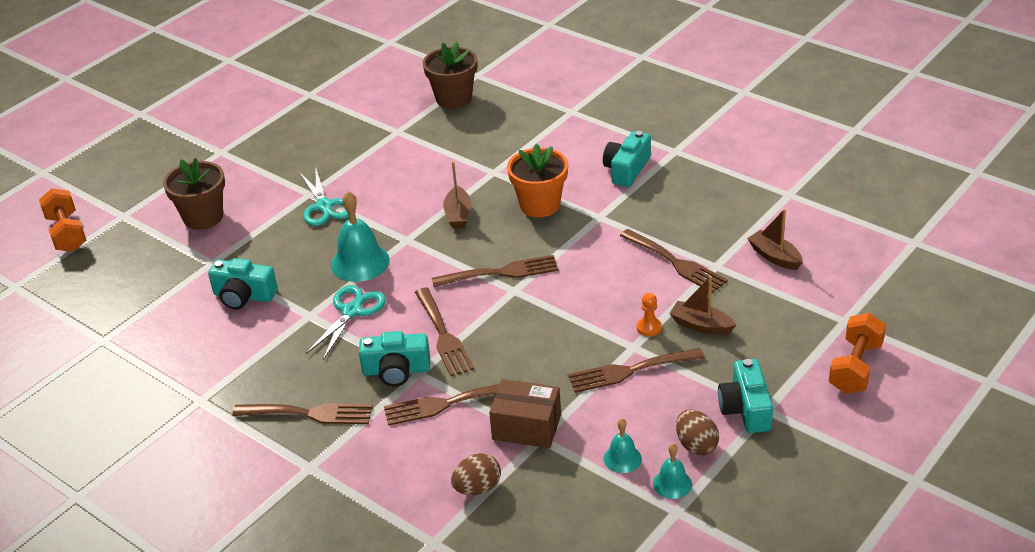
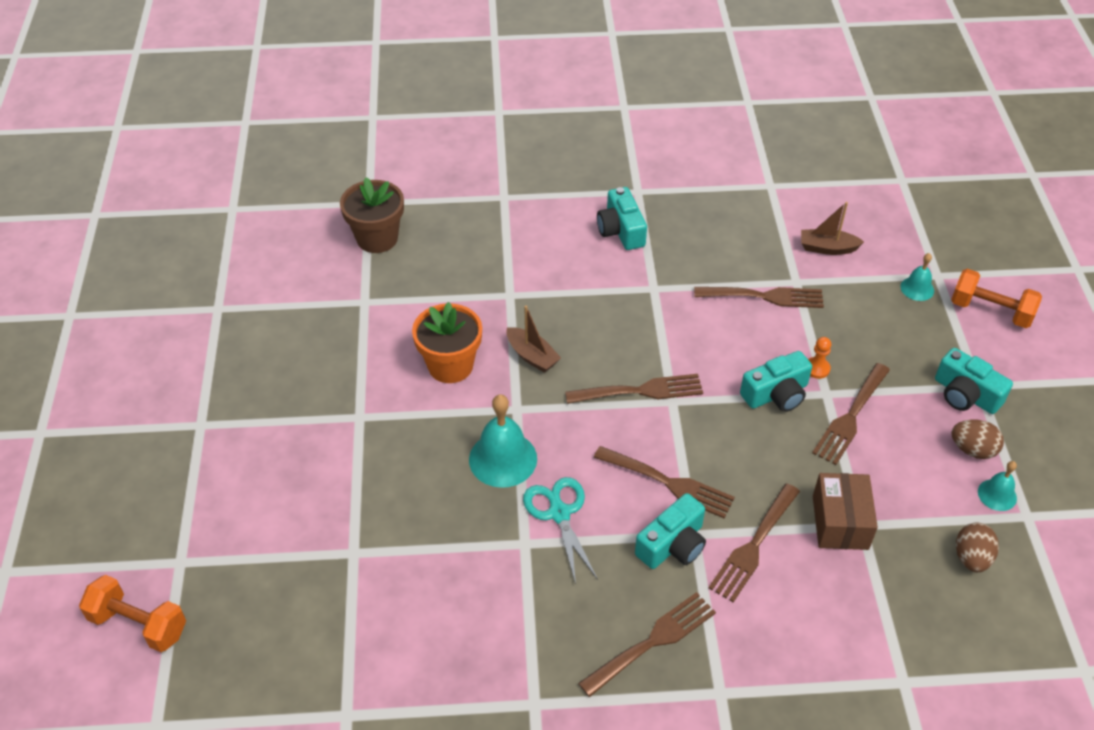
camera: 45 degrees left, 10 degrees up
(203, 217) = (278, 509): brown flower pot -> none
(243, 296) = (434, 566): turquoise camera -> turquoise camera (776, 394)
(324, 206) = (392, 421): turquoise scissors -> none
(477, 488) = (874, 606): brown egg -> brown egg (971, 558)
(501, 272) = (640, 391): brown fork -> brown fork turned 45 degrees clockwise
(526, 427) = (840, 522): brown box -> brown box turned 60 degrees counterclockwise
(540, 205) = (591, 305): orange flower pot -> orange flower pot (450, 365)
(622, 458) = (939, 498): turquoise bell -> turquoise bell (917, 288)
(701, 325) = (850, 342): brown boat -> none
(855, 368) = (990, 311): orange dumbbell -> orange dumbbell turned 45 degrees counterclockwise

